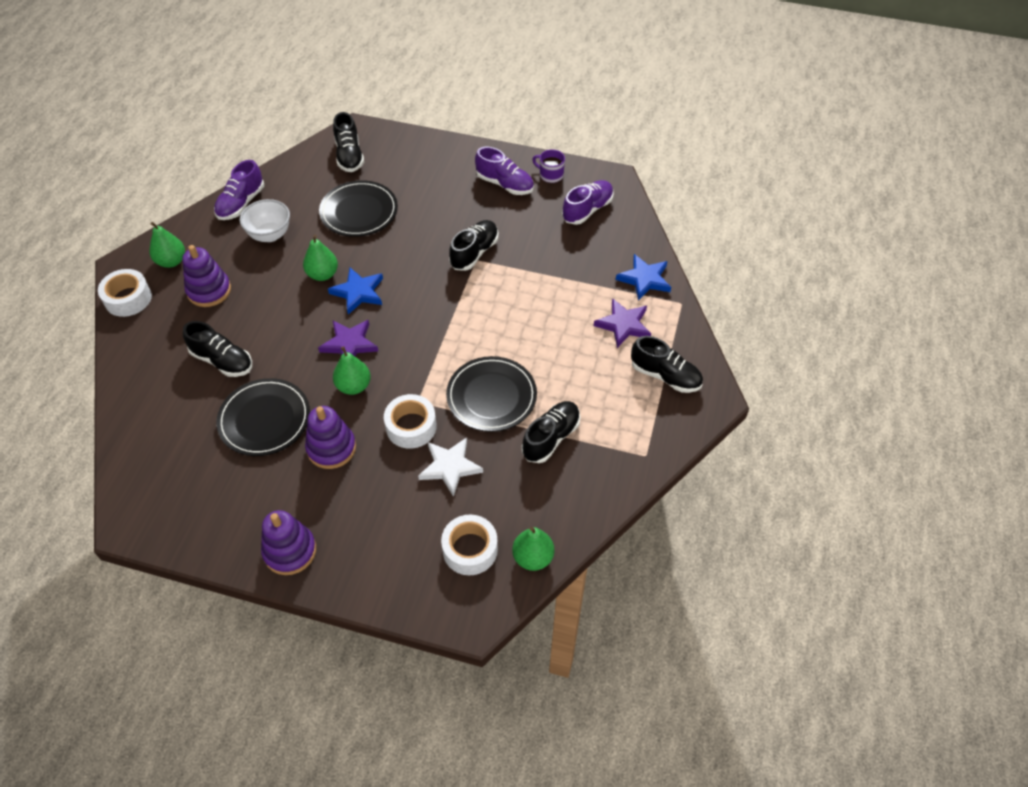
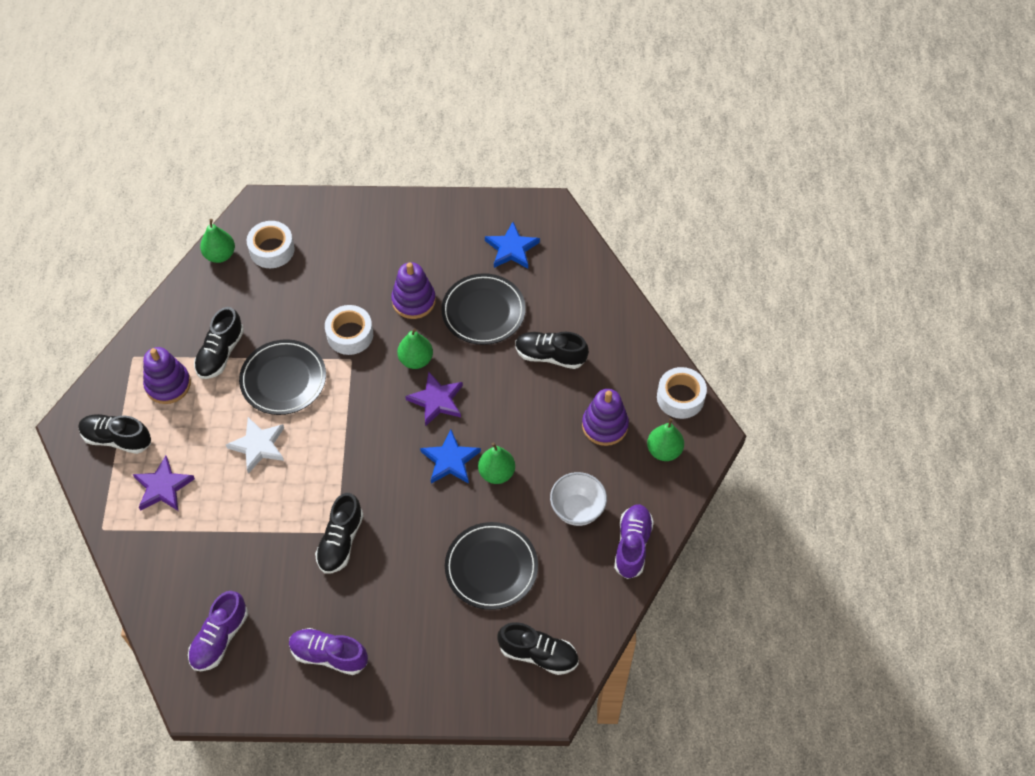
camera: 165 degrees right, 5 degrees up
(290, 551) = (414, 218): purple stacking toy -> purple stacking toy (168, 384)
(349, 156) = (538, 654): black shoe -> black shoe turned 135 degrees clockwise
(450, 467) = (305, 308): white star -> white star (258, 446)
(550, 175) = (274, 686): purple mug -> none
(644, 279) = (144, 551): blue star -> blue star (511, 249)

